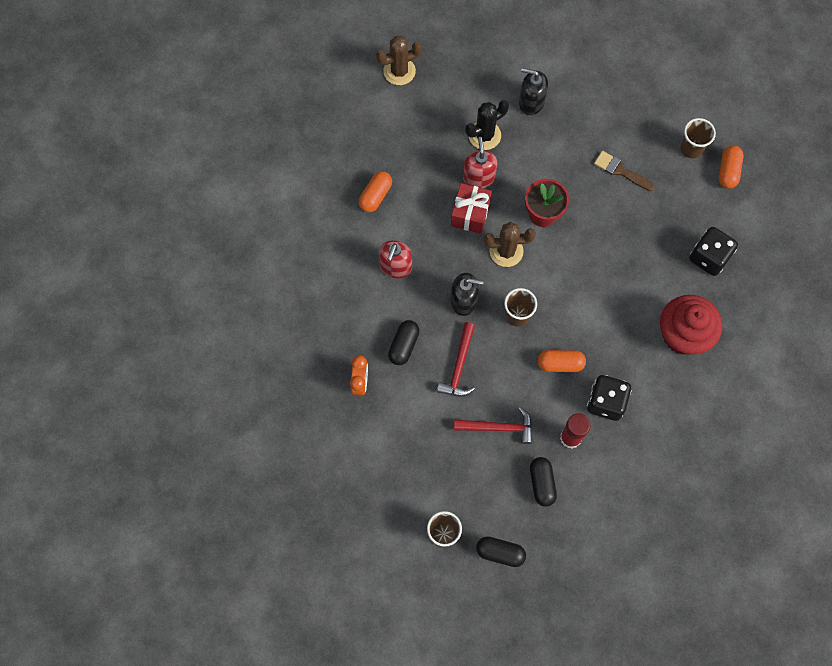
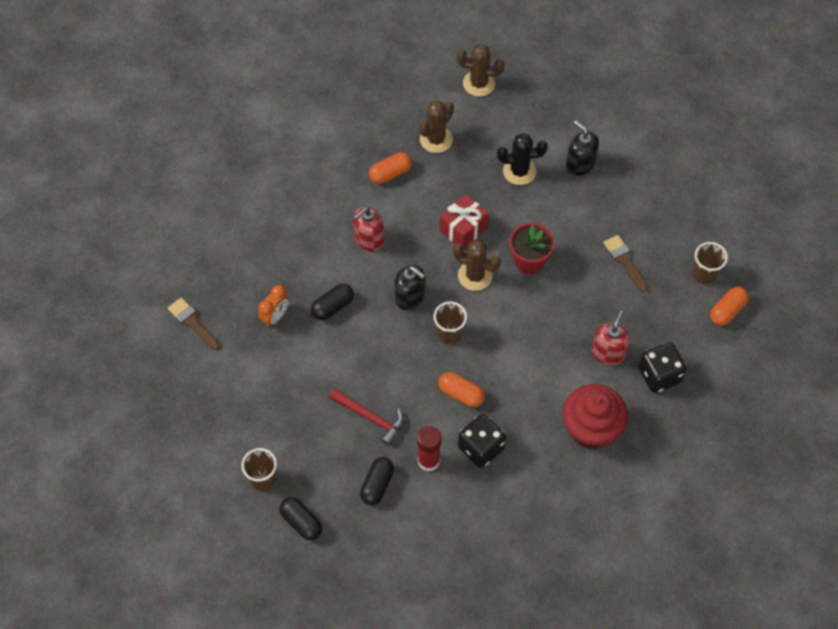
camera: 30 degrees right, 10 degrees down
(290, 427) = (192, 322): none -> brown brush
(395, 143) = (436, 139): none -> brown cactus
(459, 366) = (369, 348): red hammer -> none
(479, 177) = (491, 203): red soap dispenser -> red soap dispenser (608, 353)

